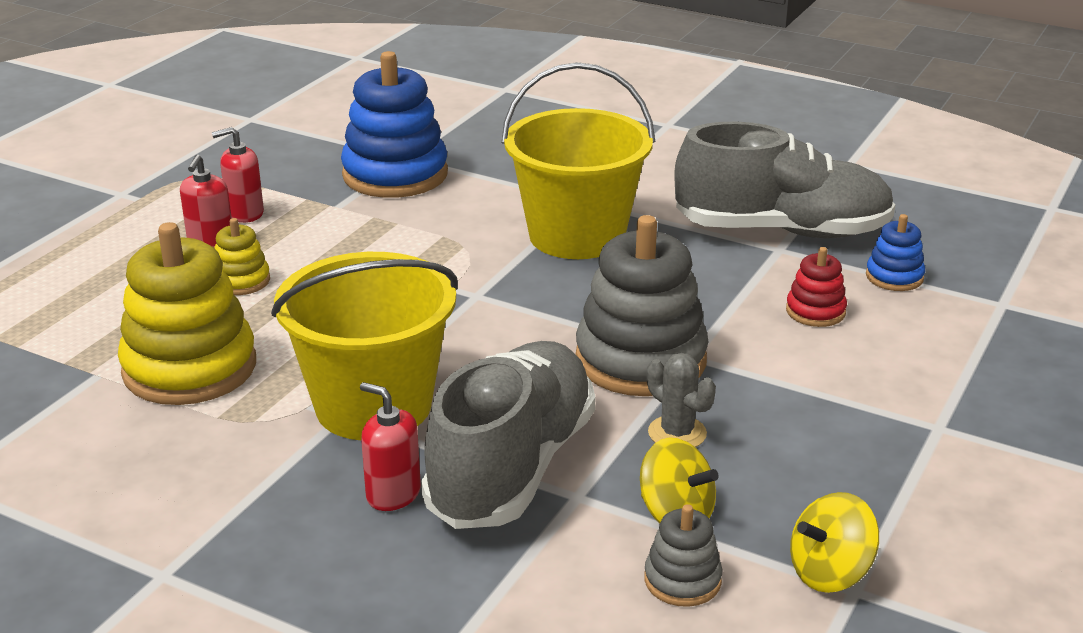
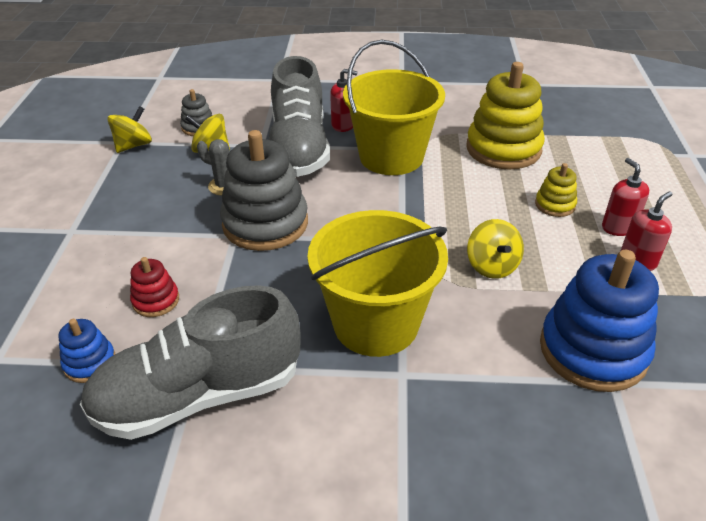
camera: 155 degrees right, 10 degrees up
(402, 247) = (492, 266): none -> yellow spinning top

